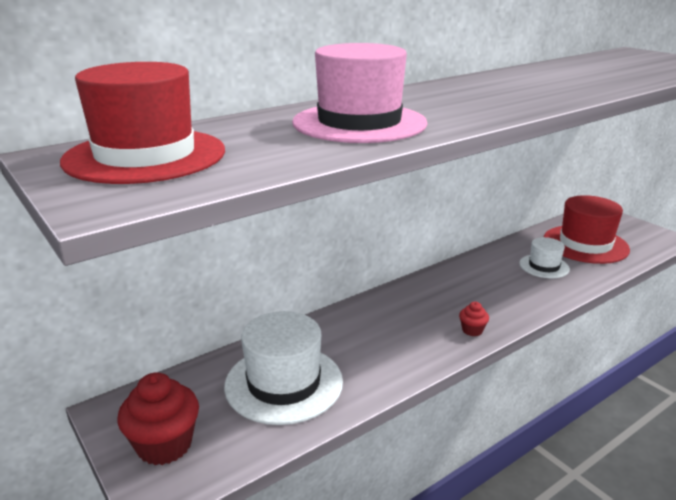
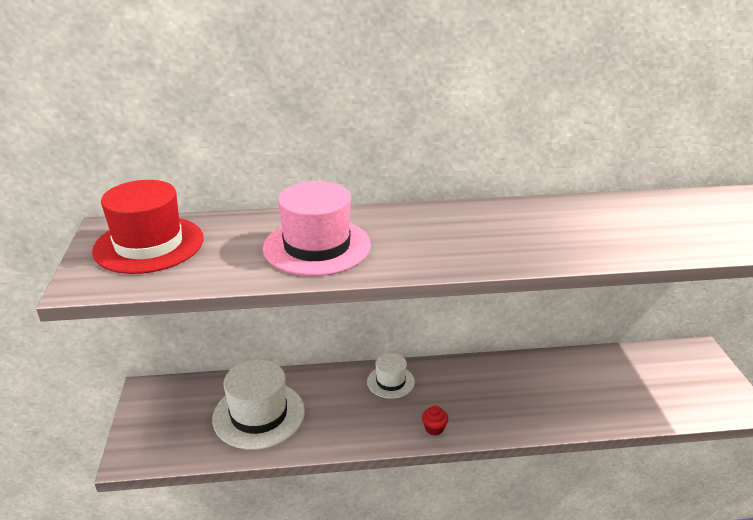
camera: 30 degrees right, 5 degrees up
(164, 445) = (156, 427): red cupcake -> none
(544, 266) = (568, 392): white hat -> white hat (390, 382)
(585, 244) = (639, 383): red hat -> none

